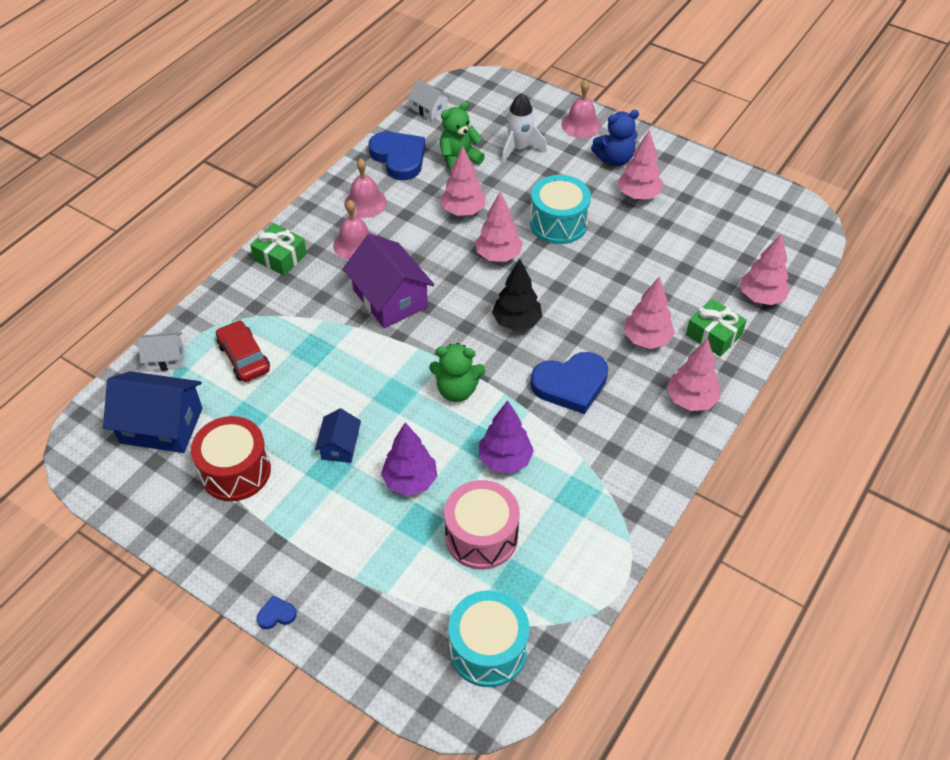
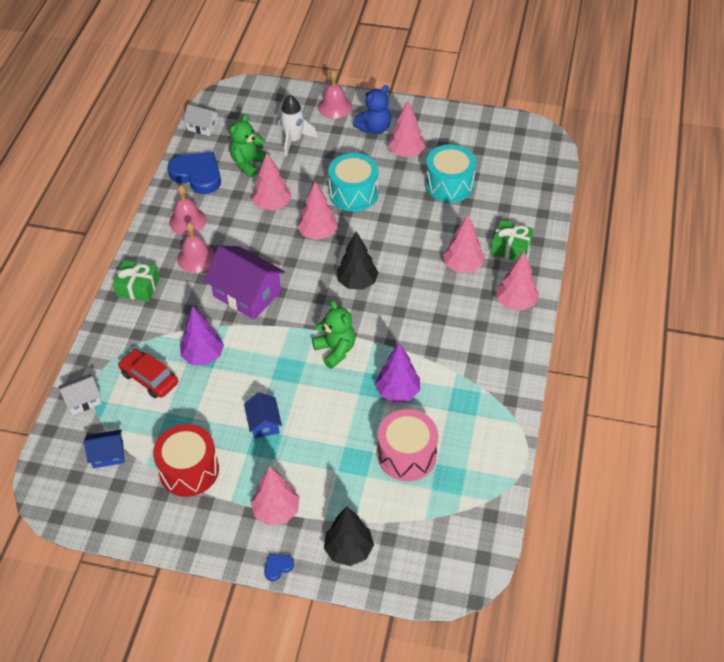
camera: 20 degrees left, 0 degrees up
(161, 425) = (108, 454): blue house -> blue house, size x0.53
(364, 624) = (349, 550): none -> black tree
(410, 481) = (332, 432): purple tree -> purple tree (203, 356)
(457, 390) = (335, 350): green teddy bear -> green teddy bear turned 105 degrees counterclockwise
(488, 649) = (450, 535): turquoise drum -> turquoise drum (449, 185)
(570, 384) = (421, 318): blue heart -> none
(761, 297) = (533, 208): pink tree -> pink tree (276, 511)

